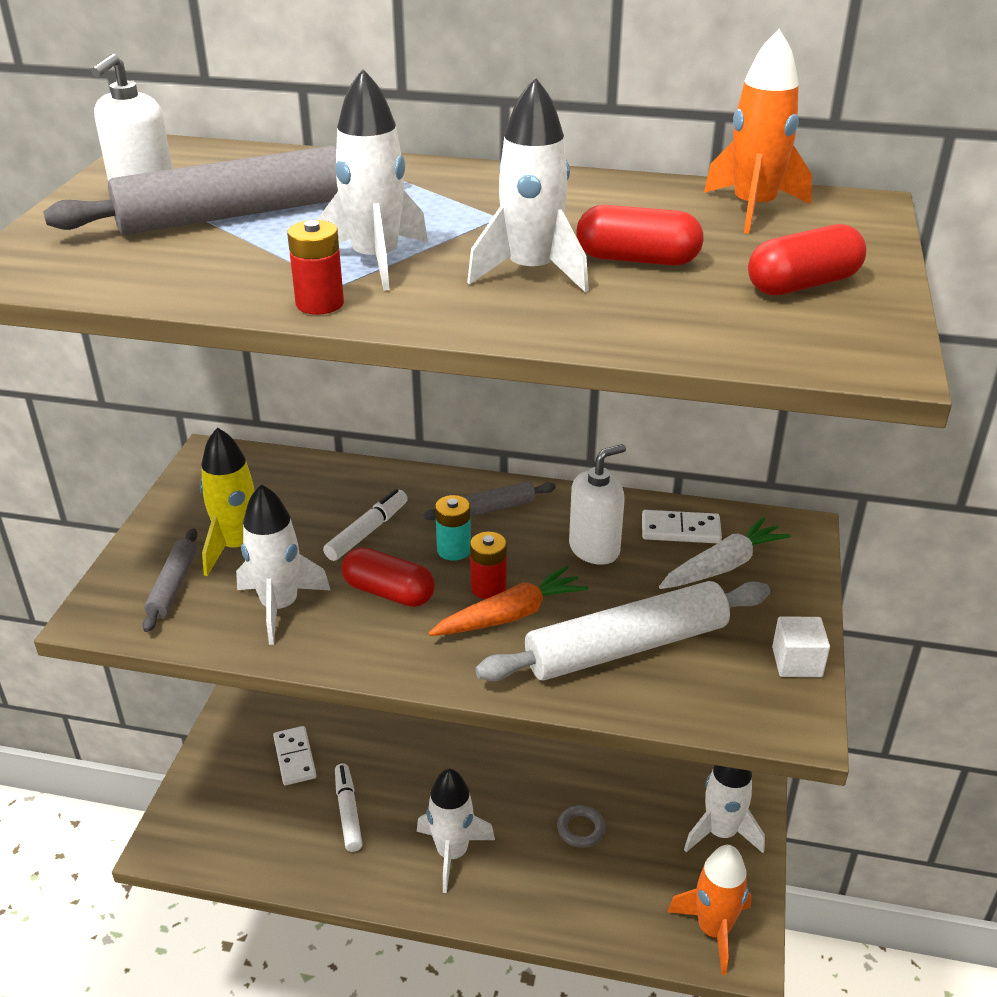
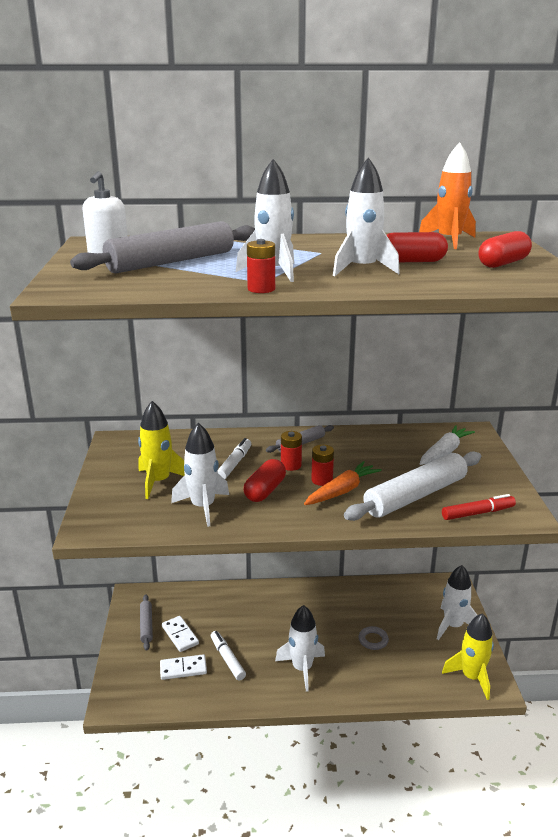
camera: 15 degrees left, 10 degrees down
(173, 586) = (129, 507): grey rolling pin -> grey rolling pin (146, 625)
(389, 592) = (265, 491): red capsule -> red capsule turned 75 degrees counterclockwise
(454, 550) = (291, 465): turquoise battery -> red battery
(594, 549) = (370, 454): white soap dispenser -> none
(680, 530) = (412, 439): white domino -> white domino (183, 669)
(713, 929) = (471, 677): orange rocket -> yellow rocket
(714, 702) = (477, 513): none -> red marker
(797, 662) = (509, 488): white cube -> none

